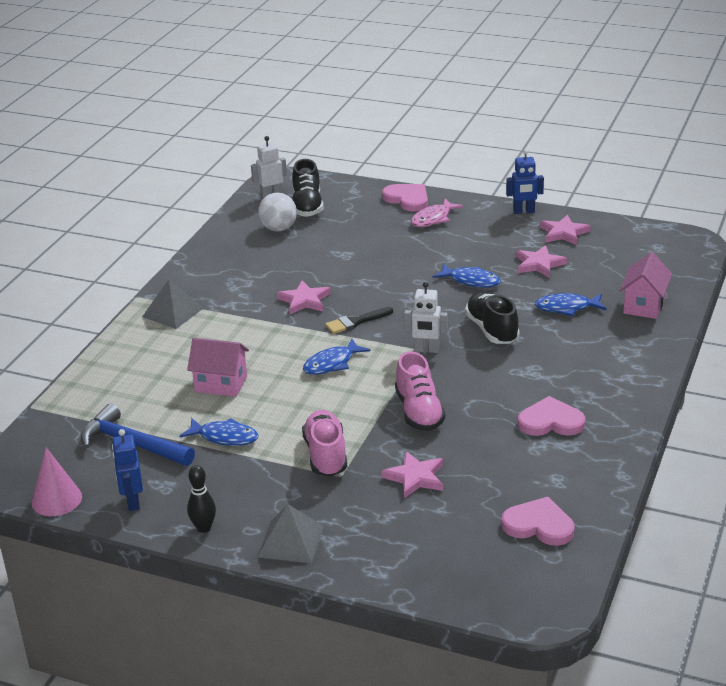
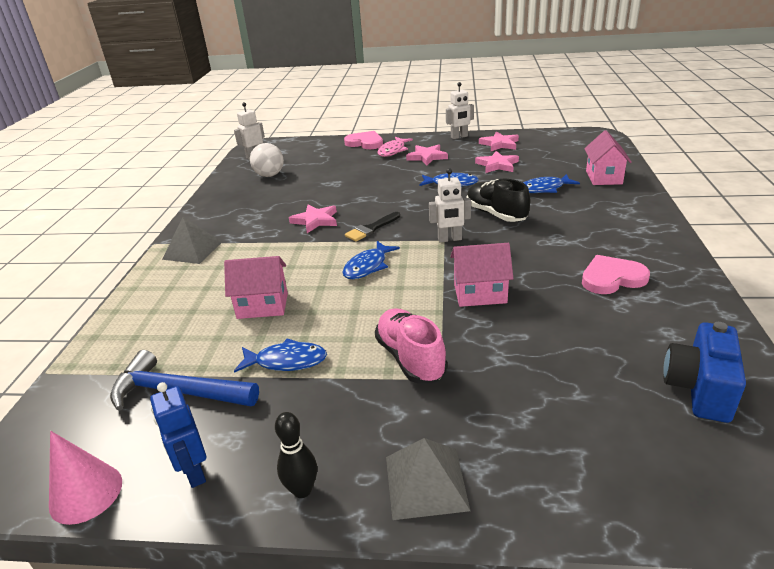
camera: 15 degrees left, 0 degrees up
(307, 206) = (287, 158): black shoe -> none
(415, 477) = (523, 362): pink star -> pink star (427, 157)
(419, 412) = (480, 294): pink shoe -> pink house
(524, 212) = (459, 137): blue robot -> white robot
(539, 525) = (699, 389): pink heart -> blue camera

